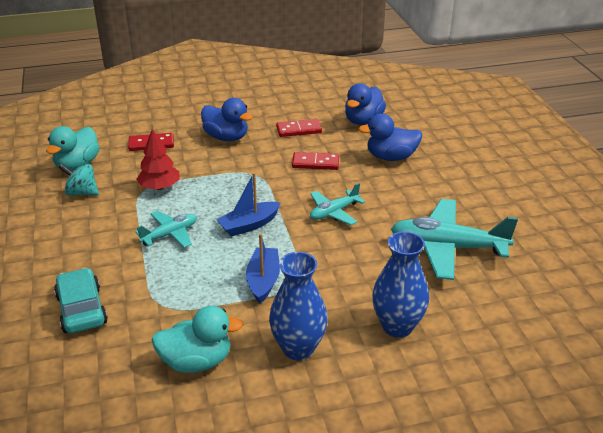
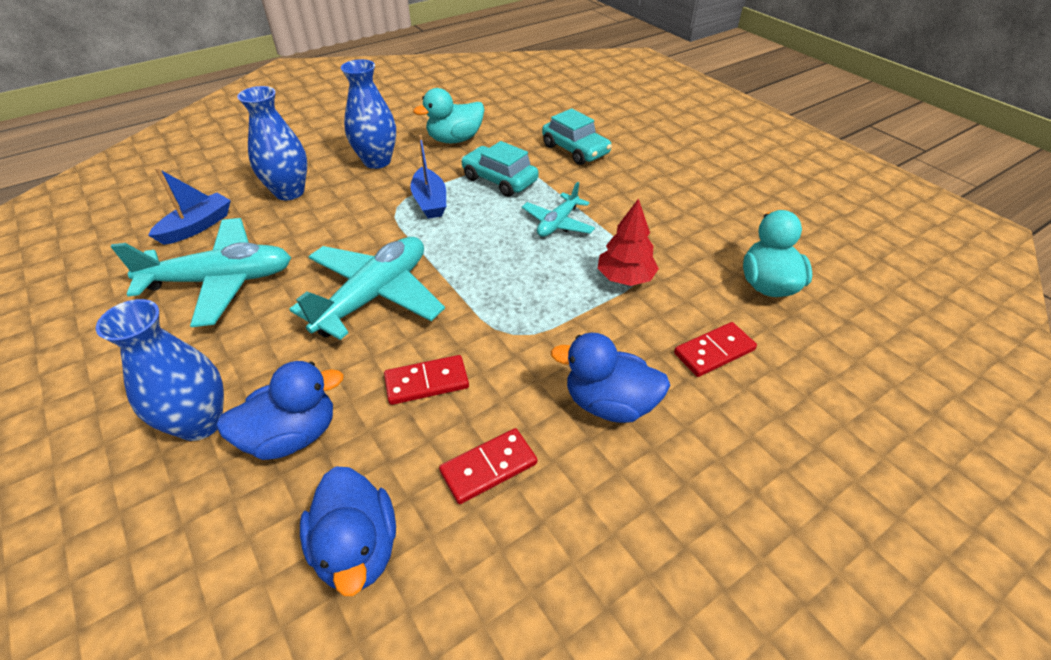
camera: 160 degrees right, 10 degrees up
(82, 193) = (708, 247): turquoise spinning top -> none
(186, 290) = (499, 180): none -> turquoise car
(249, 225) = (476, 254): blue boat -> blue boat (197, 226)
(334, 212) = (374, 296): turquoise plane -> turquoise plane, size x1.82
(363, 121) = (357, 548): blue duck -> blue duck turned 150 degrees clockwise
(441, 171) = (200, 423): none -> blue vase

